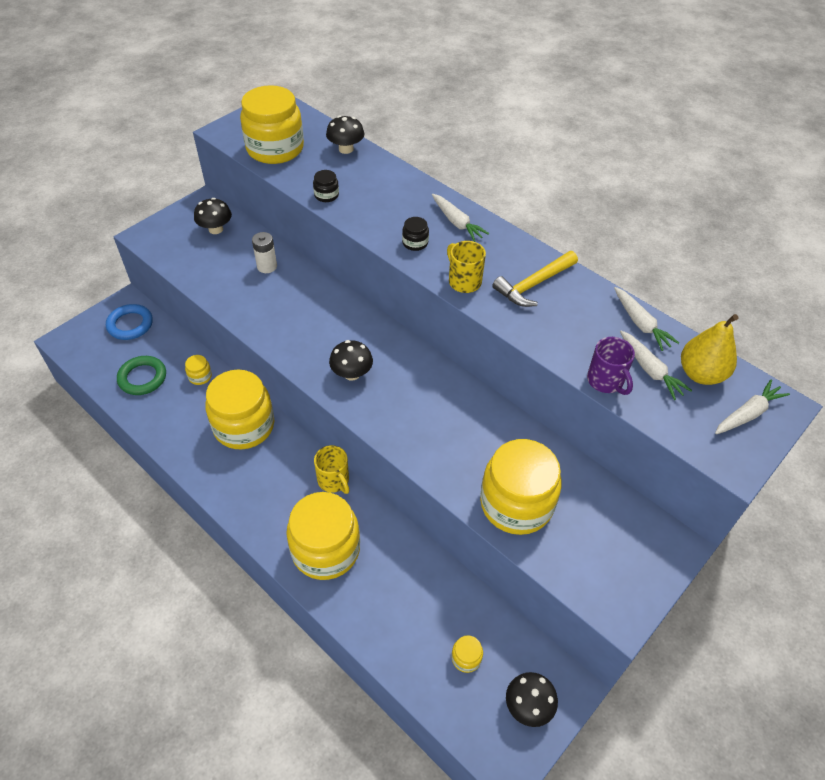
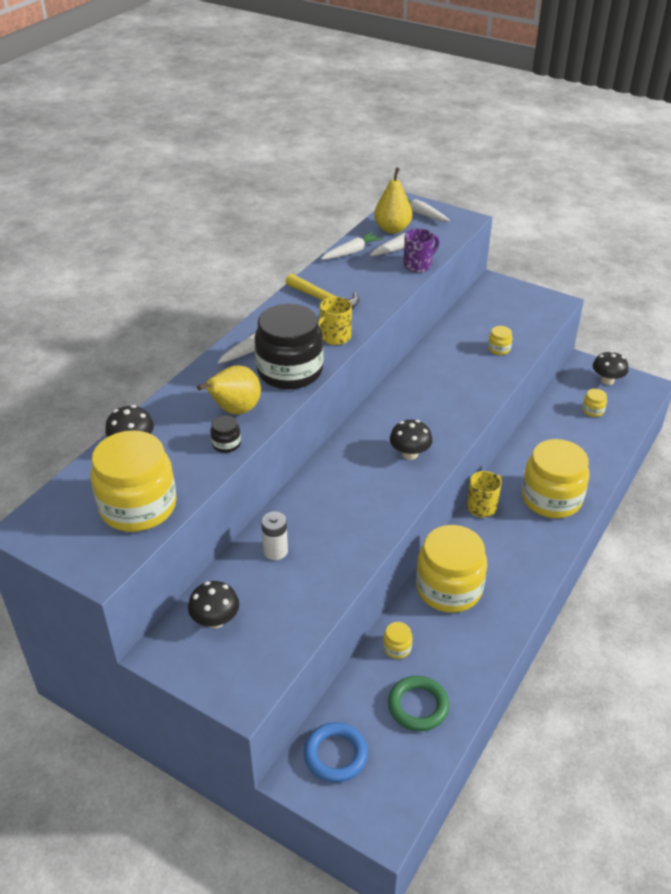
camera: 100 degrees left, 10 degrees down
(368, 204) = (235, 410): none -> yellow pear
(415, 243) = (290, 371): black jar -> black jar, size x2.48
(516, 503) = (499, 349): yellow jar -> yellow jar, size x0.40

